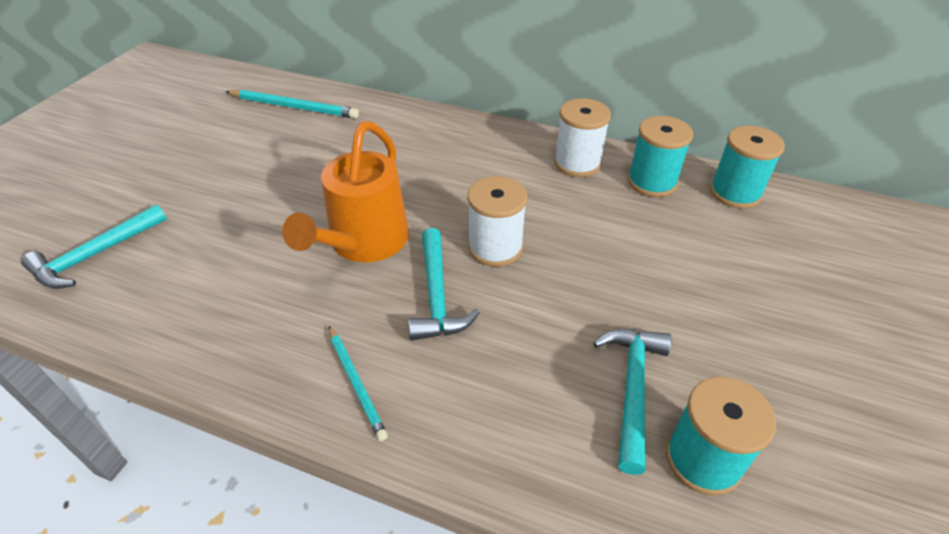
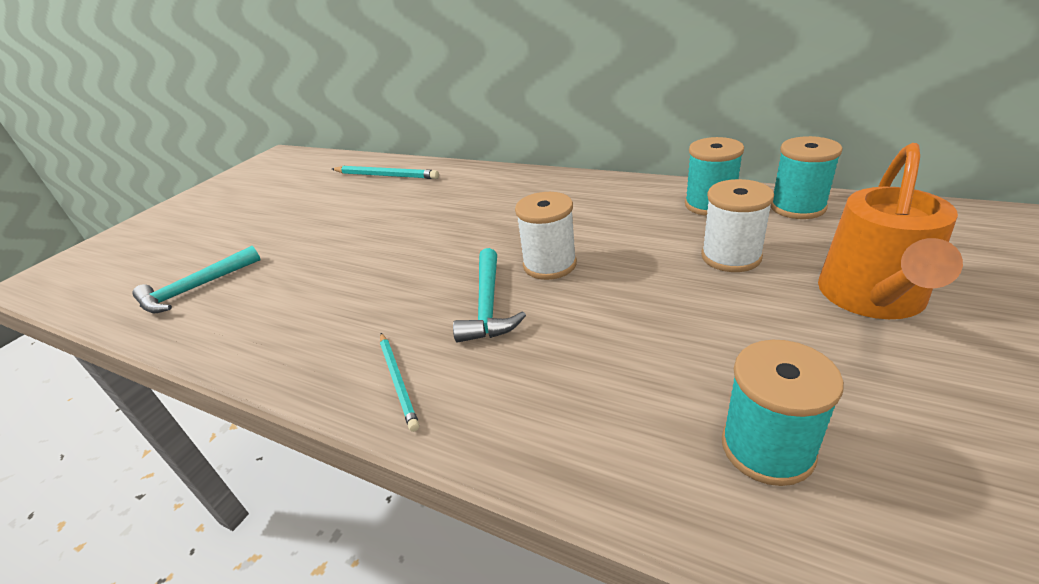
camera: 10 degrees right, 10 degrees down
(364, 243) = (427, 267): orange watering can -> orange watering can (872, 298)
(577, 163) = (635, 195): white spool -> white spool (731, 257)
(632, 389) = (685, 380): turquoise hammer -> none

